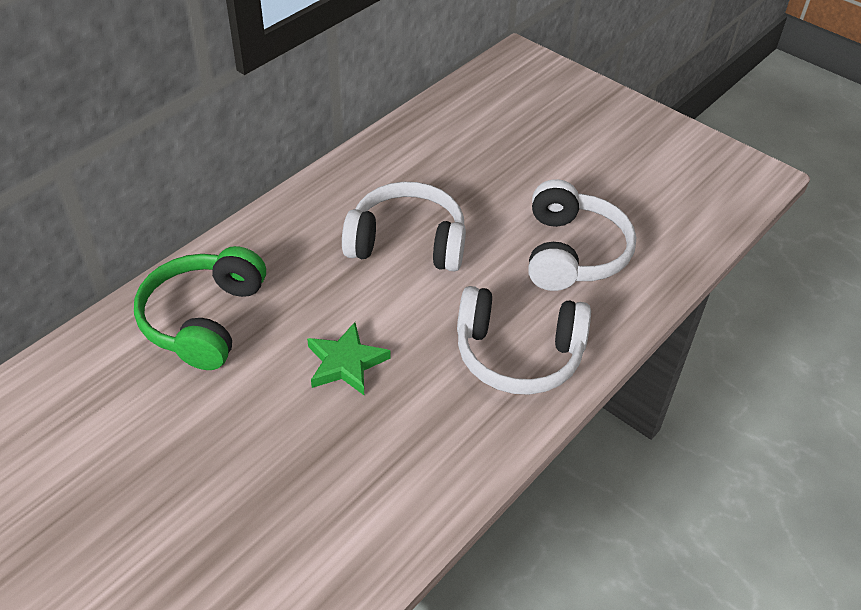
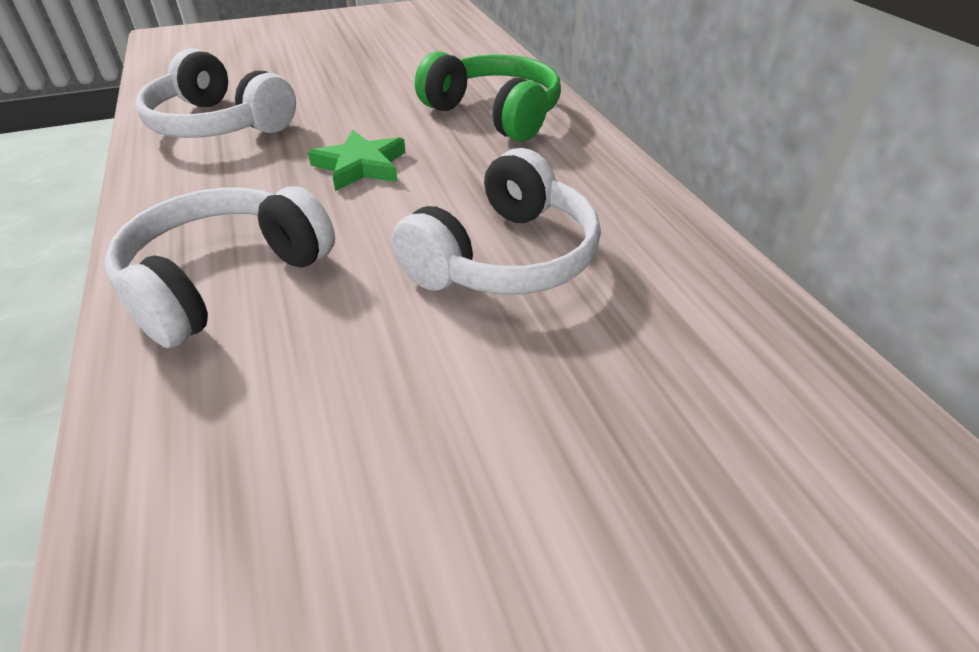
camera: 120 degrees right, 5 degrees down
(572, 252) = (328, 434): white headphones -> white headphones (219, 124)

